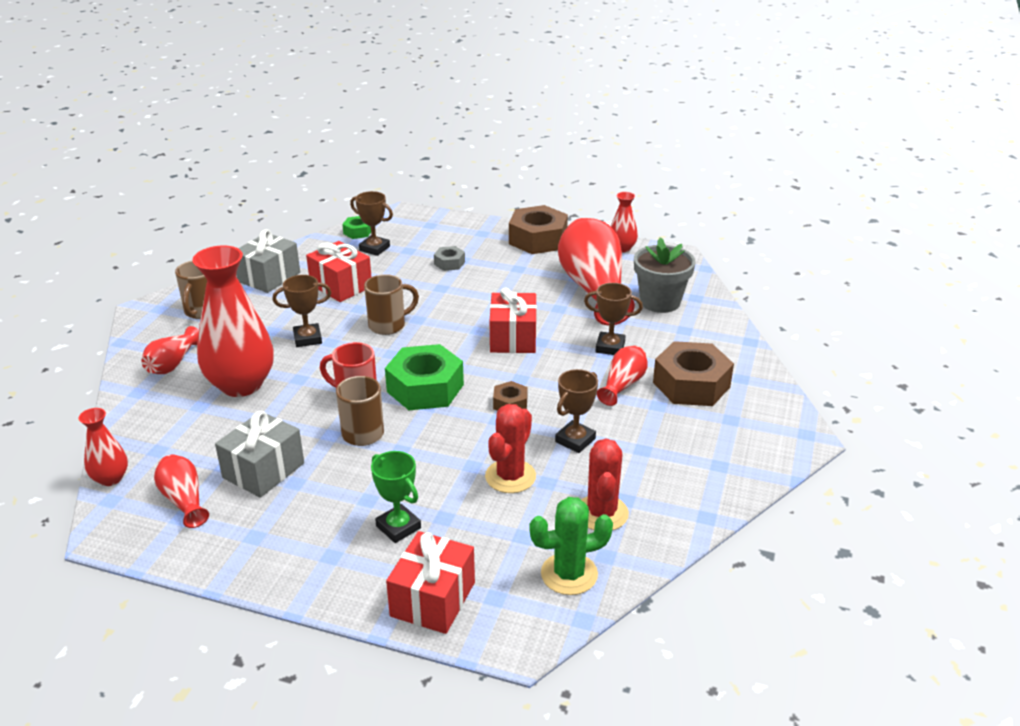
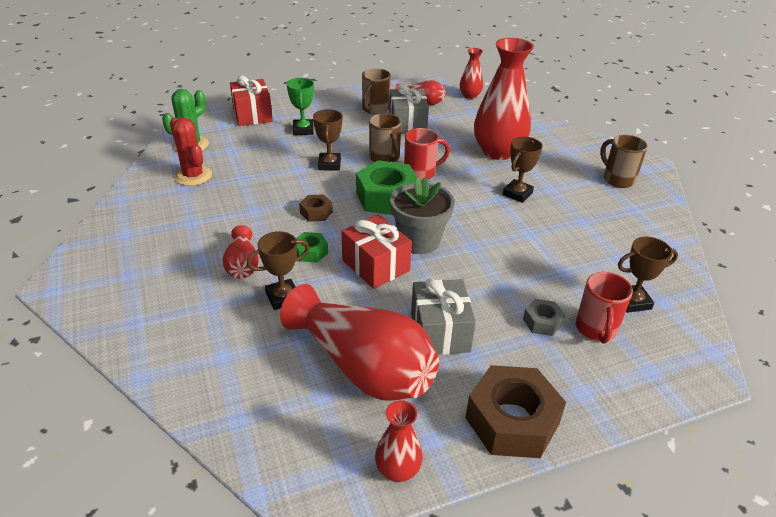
camera: 140 degrees right, 5 degrees up
(172, 364) = (558, 145): red vase -> none
(269, 277) = (641, 225): grey gift -> grey gift (440, 332)
(341, 286) = (579, 245): red gift -> none
(358, 232) = (686, 315): green nut -> green nut (310, 252)
(388, 325) = (484, 229): brown mug -> brown mug (375, 109)
(398, 527) = (303, 130): green trophy -> green trophy turned 75 degrees clockwise
(423, 248) = (596, 329): none -> red mug
(510, 476) = (268, 172): red cactus -> none
(575, 440) = (245, 208): brown trophy -> brown trophy (329, 164)
(660, 302) = (275, 387): grey flower pot -> grey flower pot (419, 241)
(691, 384) = (181, 292): brown nut -> none

